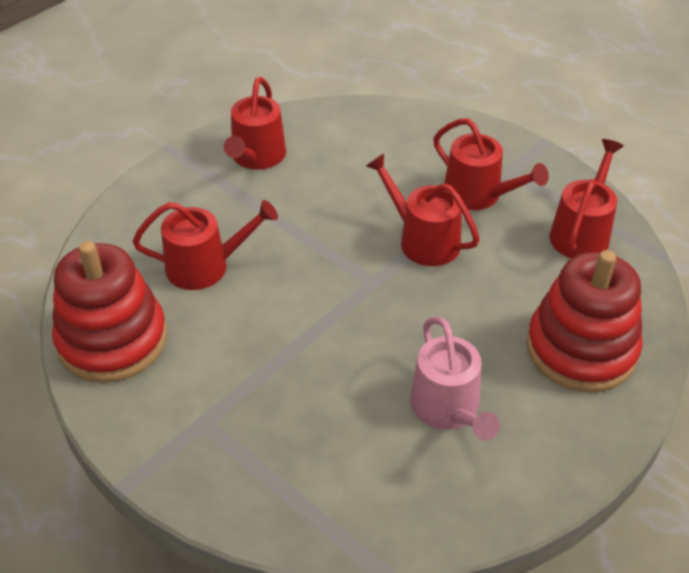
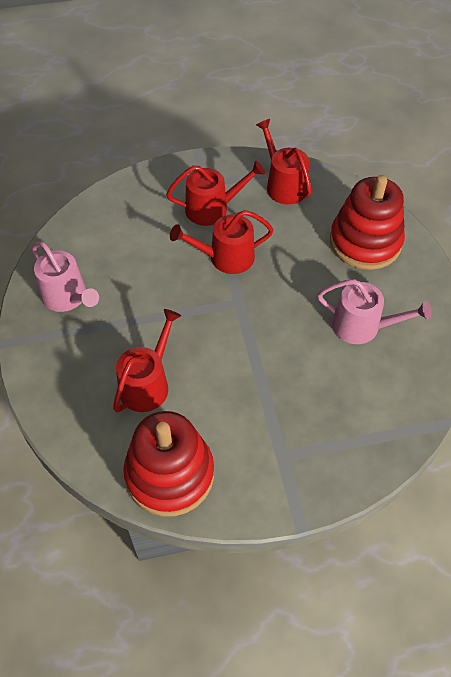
camera: 55 degrees left, 10 degrees up
(256, 157) = (67, 297): red watering can -> pink watering can

